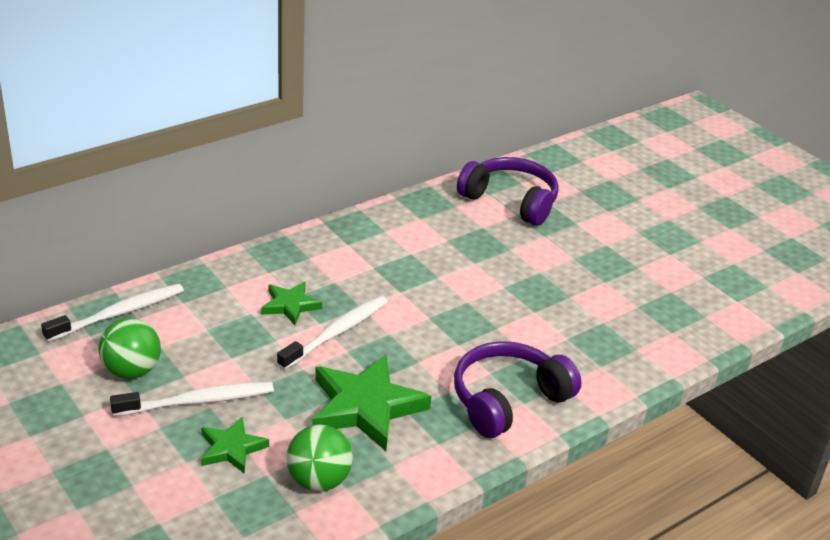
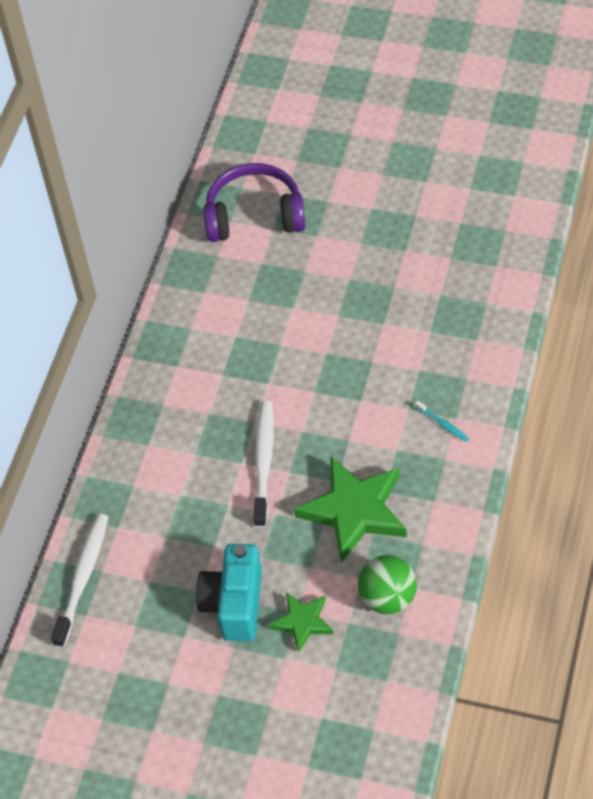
camera: 30 degrees left, 20 degrees up
(132, 371) = (156, 619): green ball -> none
(198, 401) = (234, 604): white toothbrush -> turquoise camera
(290, 305) = (201, 463): green star -> none
(507, 400) = (442, 424): purple headphones -> turquoise toothbrush

